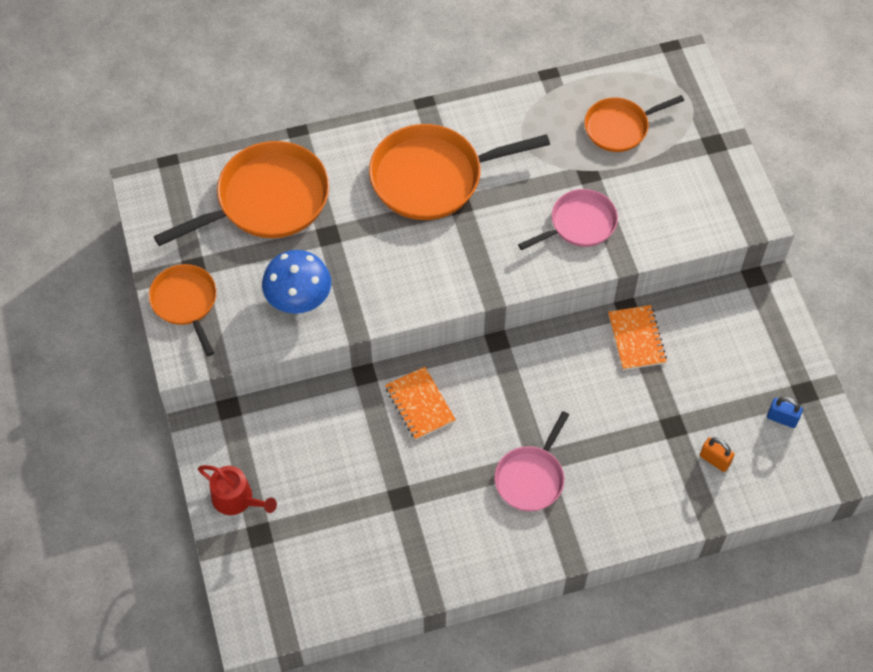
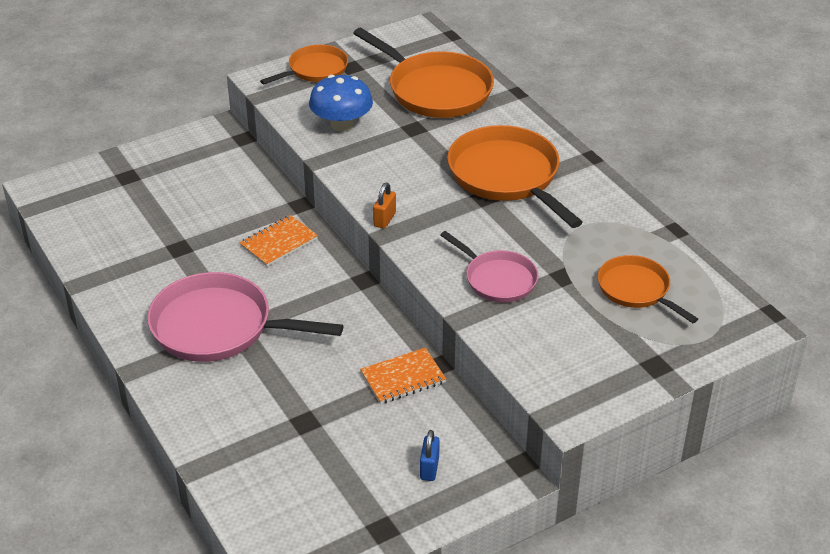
camera: 75 degrees right, 20 degrees down
(236, 499) = (158, 158): red watering can -> none
(531, 478) = (218, 327): pink pan -> pink pan, size x1.70
(714, 460) = (273, 461): orange padlock -> orange padlock (384, 219)
(782, 418) = (341, 512): blue padlock -> blue padlock (429, 468)

